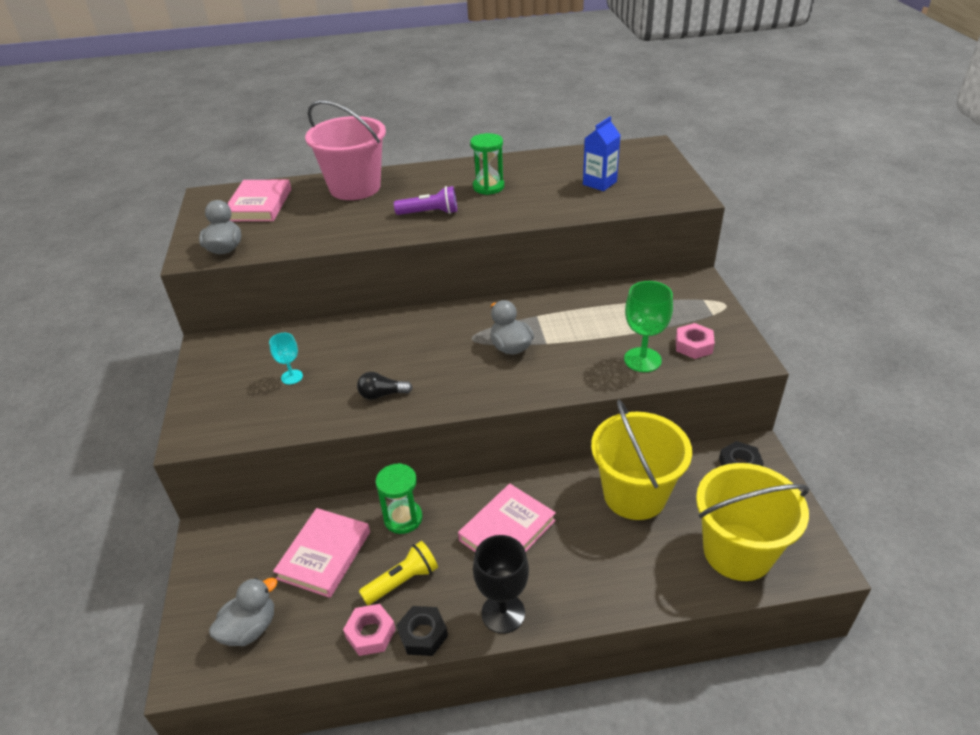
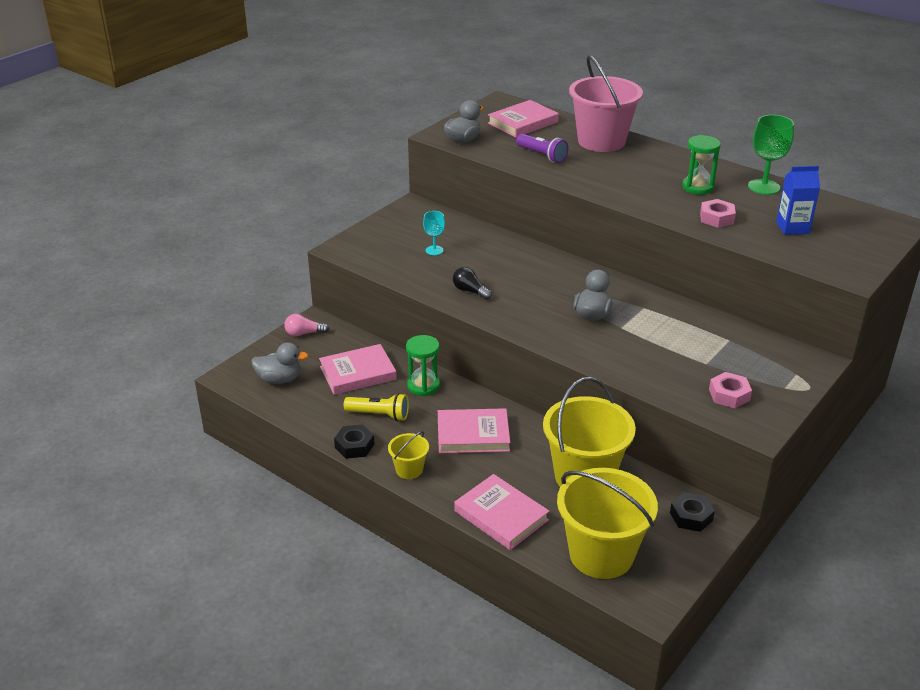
camera: 45 degrees right, 5 degrees down
(211, 556) = (304, 333): none -> pink light bulb
(370, 633) = (330, 425): pink nut -> pink nut (716, 218)
(429, 213) = (624, 183): purple flashlight -> purple flashlight (542, 155)
(503, 613) = (409, 470): black goblet -> yellow bucket
(630, 586) = (501, 515): none -> pink book
(642, 360) = (673, 378): green goblet -> green goblet (763, 187)

